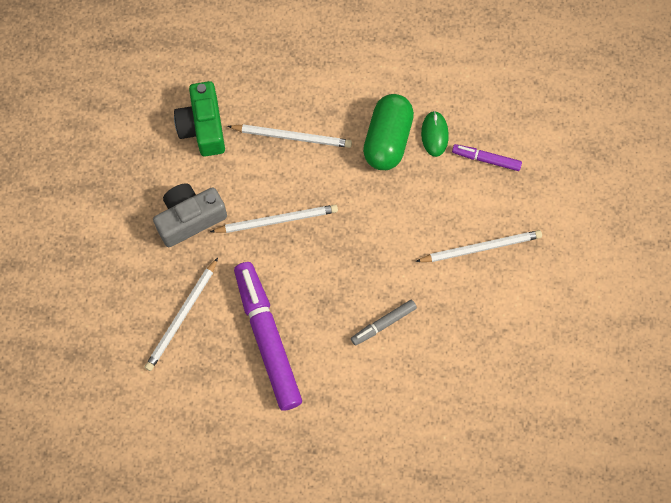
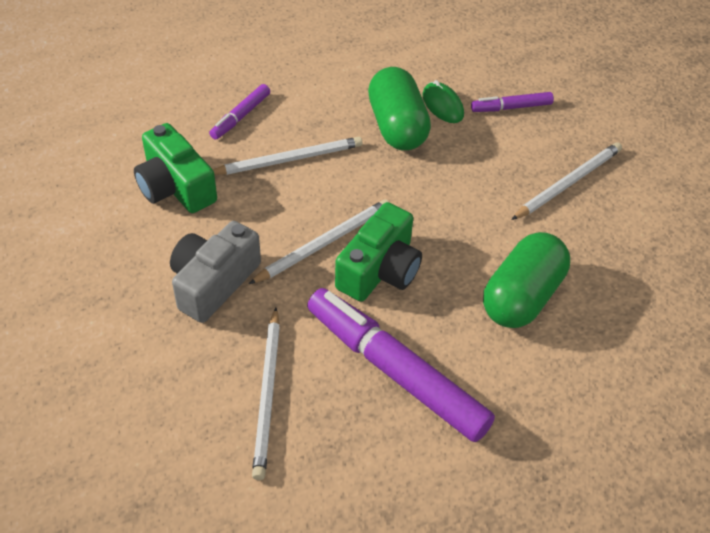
camera: 30 degrees left, 20 degrees down
(279, 81) = (240, 116): none -> purple marker
(301, 259) = (380, 270): none -> green camera
(383, 324) = (522, 297): grey marker -> green capsule

